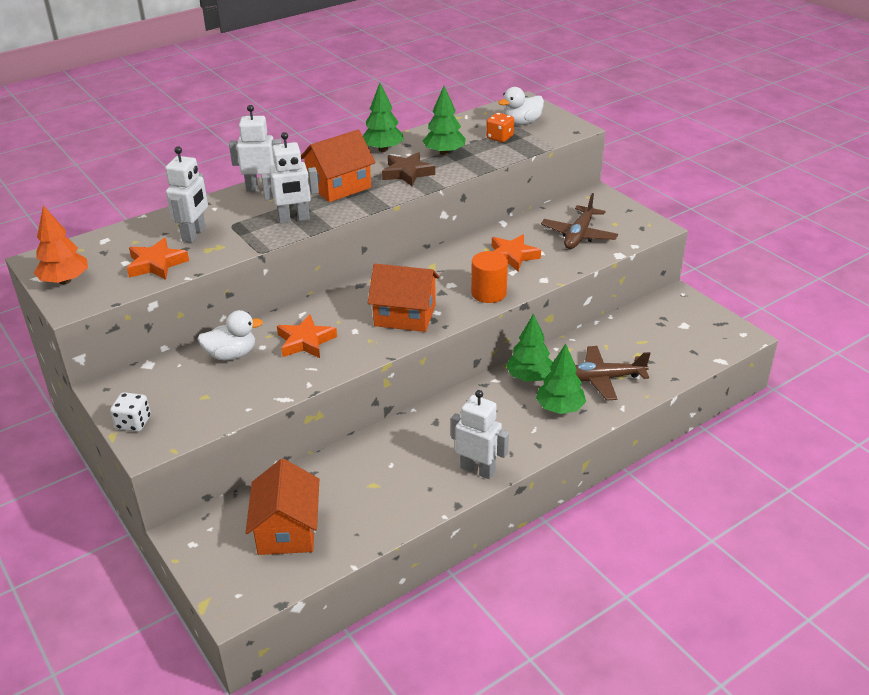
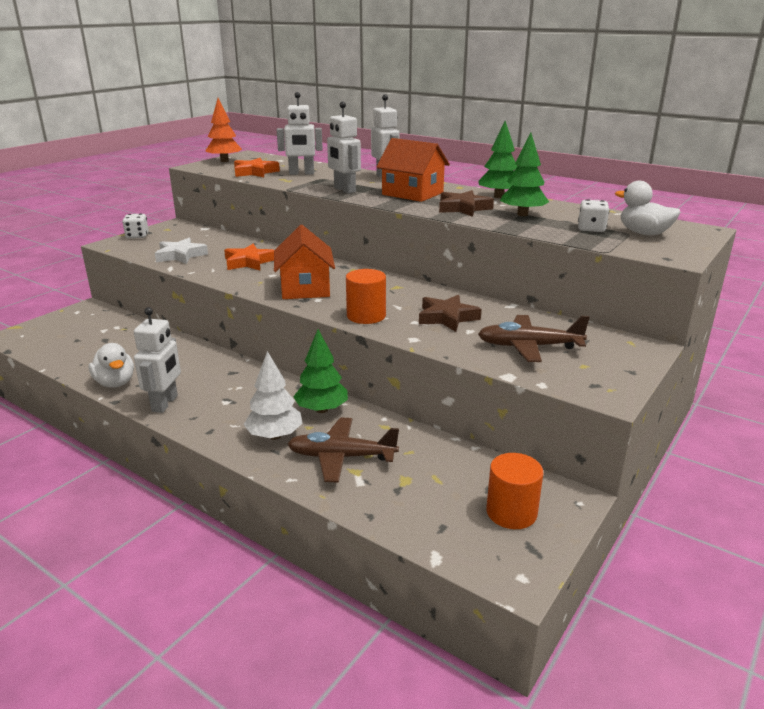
camera: 70 degrees right, 10 degrees down
(231, 355) = (223, 245): white duck -> white duck (115, 383)
(245, 389) = (180, 255): none -> white star
(287, 530) = (88, 338): orange house -> none
(499, 137) = (591, 229): orange dice -> white dice
(512, 256) = (447, 317): orange star -> brown star
(560, 408) = (274, 435): green tree -> white tree
(602, 379) = (341, 457): brown plane -> brown plane turned 60 degrees counterclockwise
(686, 321) = (511, 512): none -> orange cylinder

